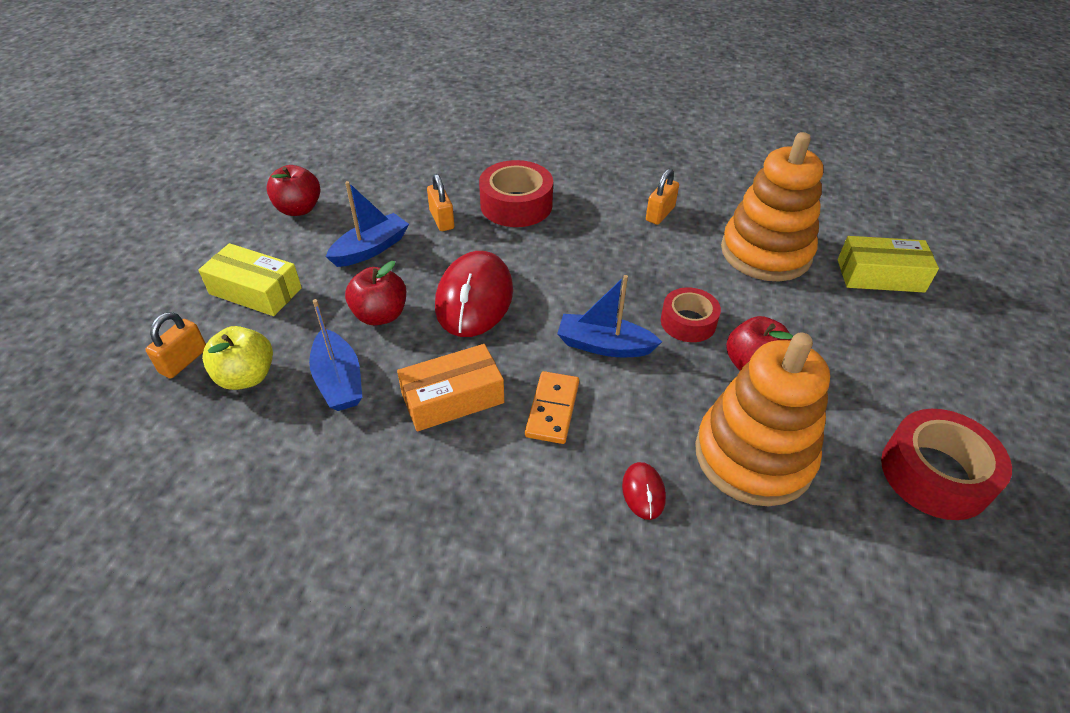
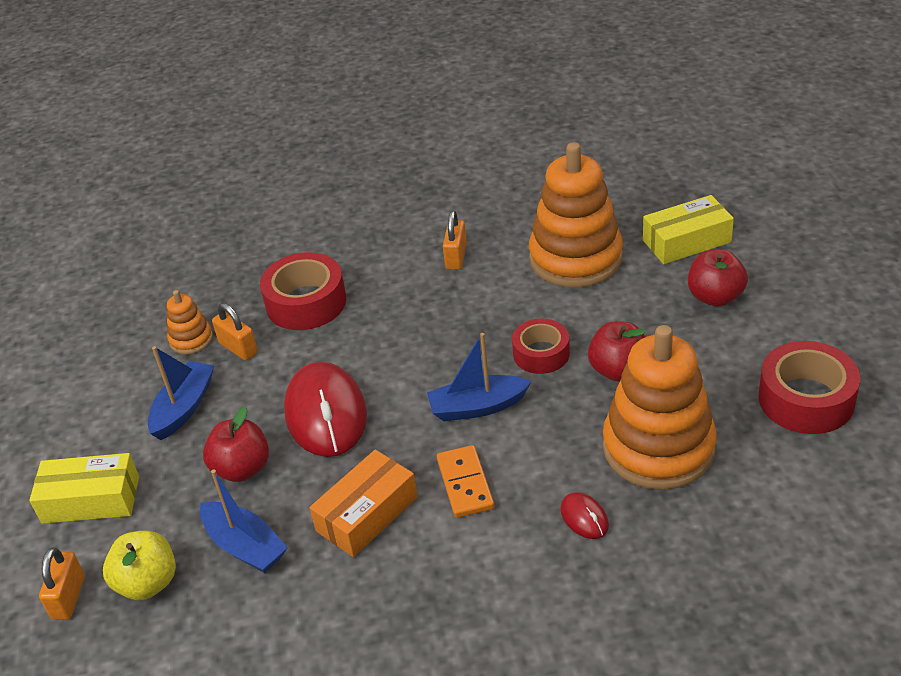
camera: 20 degrees left, 5 degrees down
(299, 209) = (72, 397): red apple -> red apple (715, 297)
(412, 200) = (191, 339): none -> orange stacking toy

